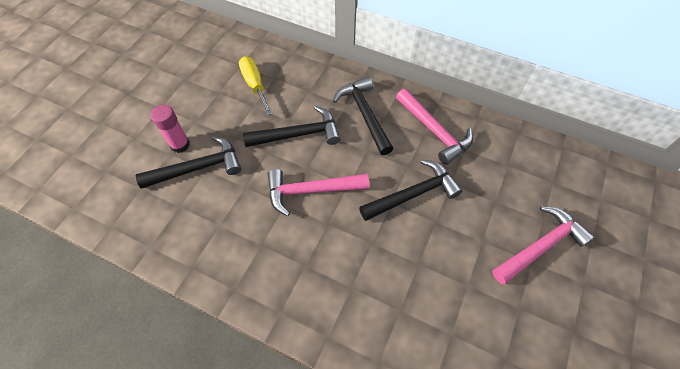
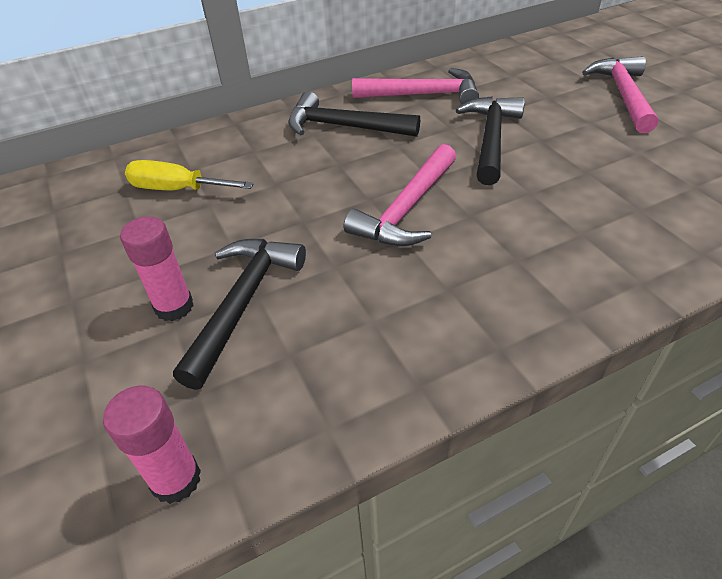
camera: 50 degrees left, 15 degrees down
(100, 212) = (176, 479): none -> pink glue stick
(299, 134) = (308, 185): black hammer -> none

